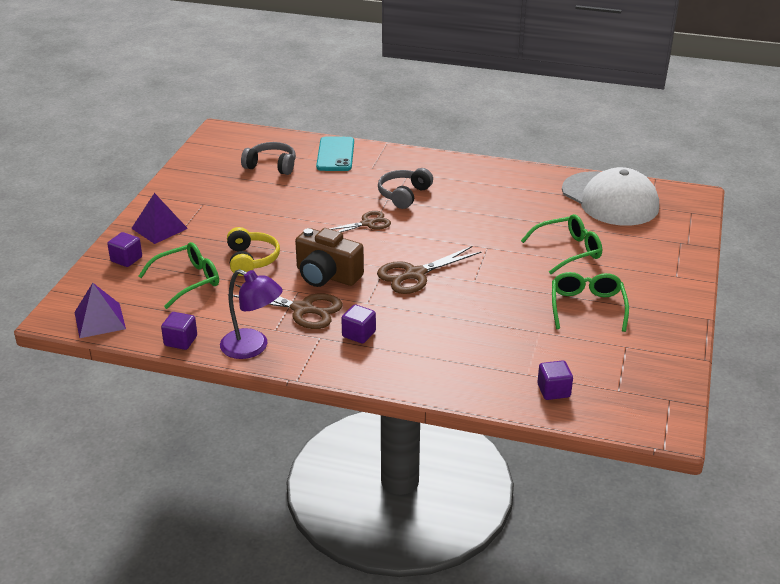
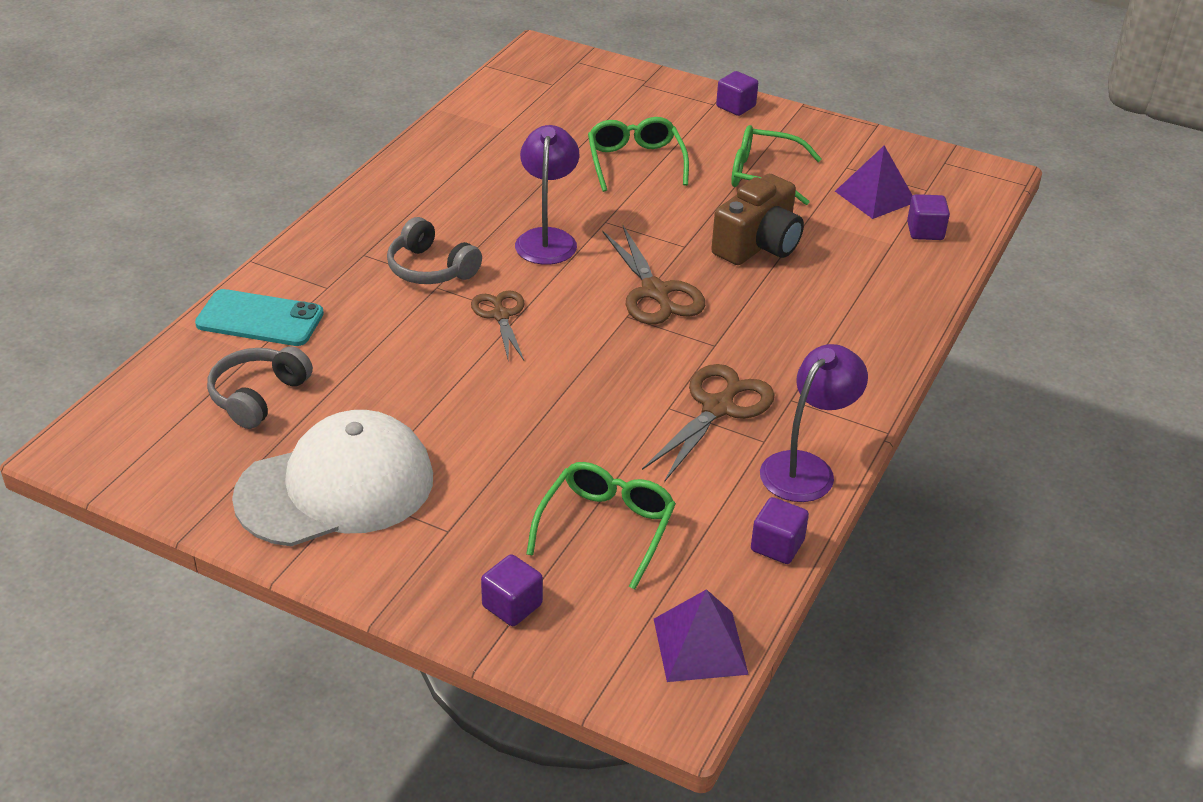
camera: 80 degrees left, 5 degrees up
(159, 228) = (418, 556): purple pyramid -> purple pyramid (875, 196)
(188, 281) = (606, 528): green glasses -> green glasses turned 45 degrees clockwise
(251, 260) = (565, 448): yellow headphones -> none
(327, 275) = (634, 373): brown camera -> brown camera (758, 245)
(359, 334) = (789, 362): purple cube -> purple cube (735, 107)
(455, 228) = (547, 239): none -> purple lamp
(610, 199) = (522, 107): white cap -> white cap (336, 487)

